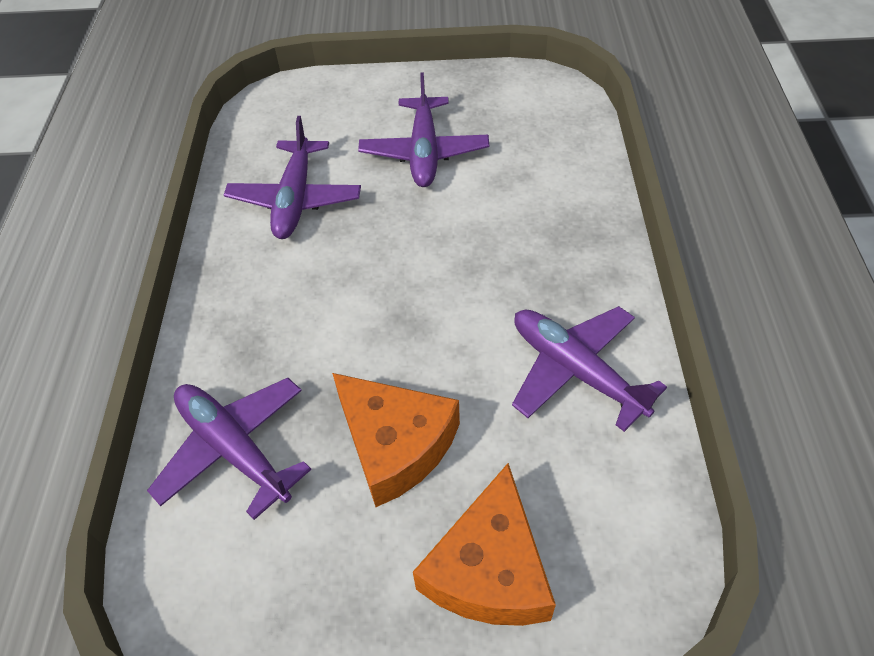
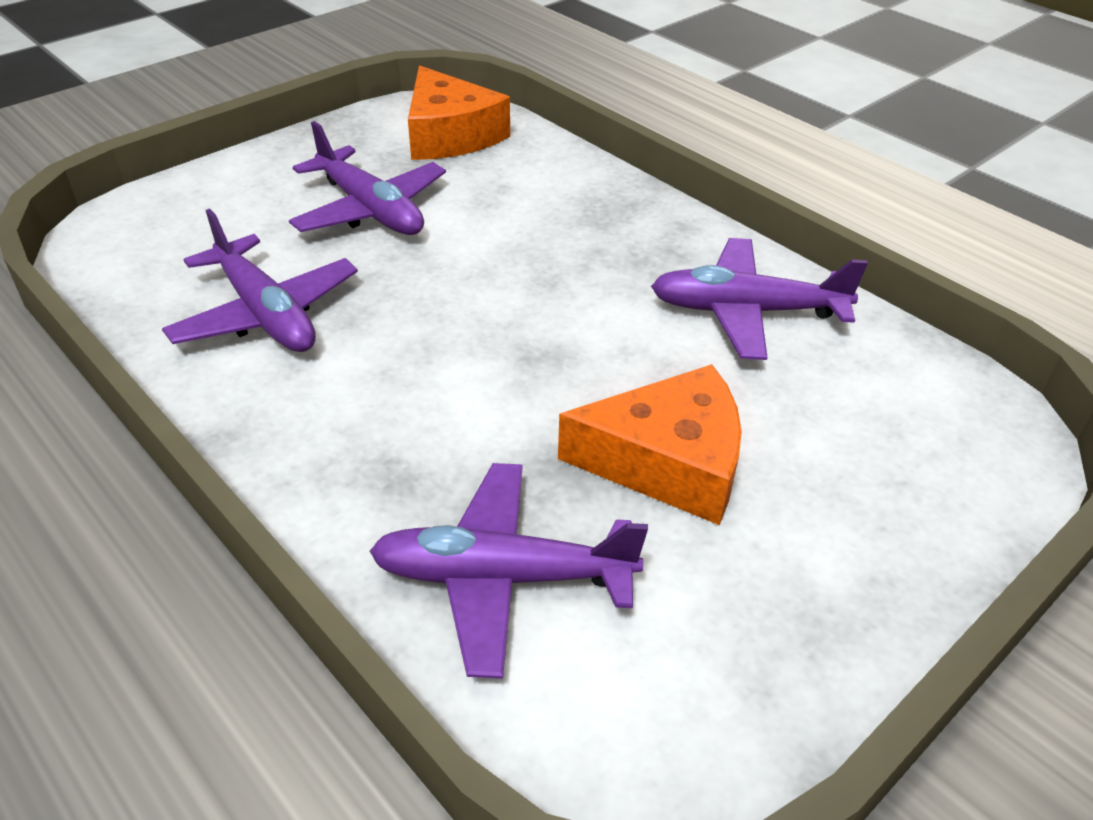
camera: 45 degrees left, 10 degrees down
(489, 569) = (878, 501): orange cheese -> orange cheese (450, 135)

